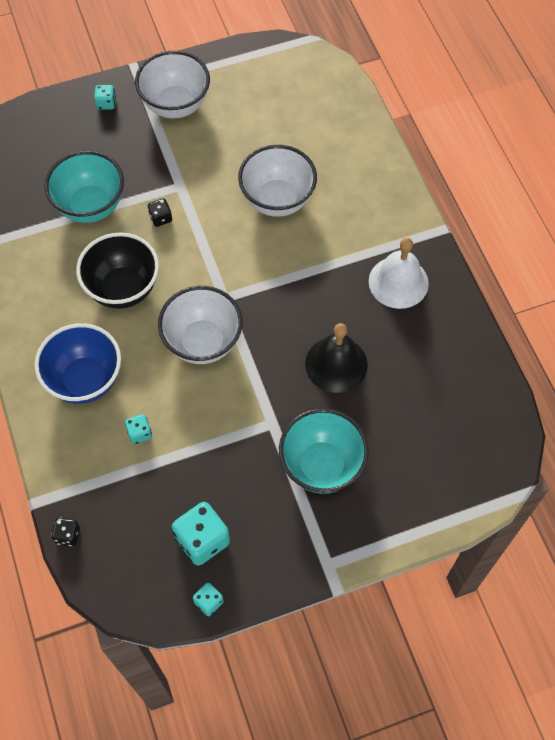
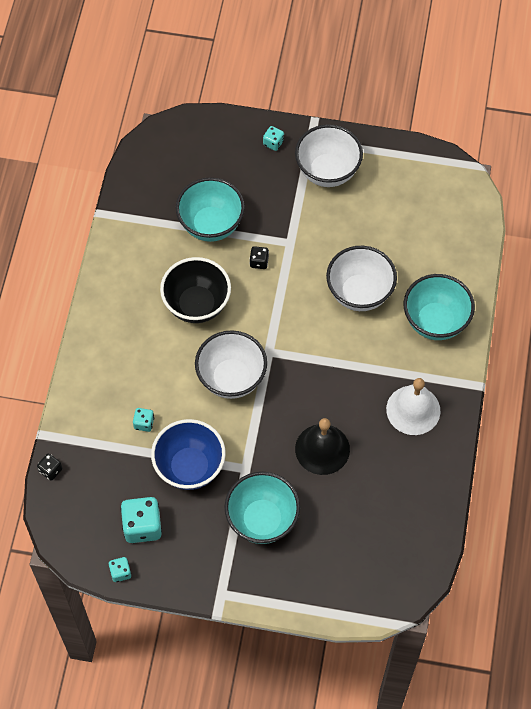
camera: 30 degrees right, 0 degrees up
(85, 380) = (128, 362): blue bowl -> blue bowl (190, 467)
(365, 191) = (435, 322): none -> turquoise bowl

